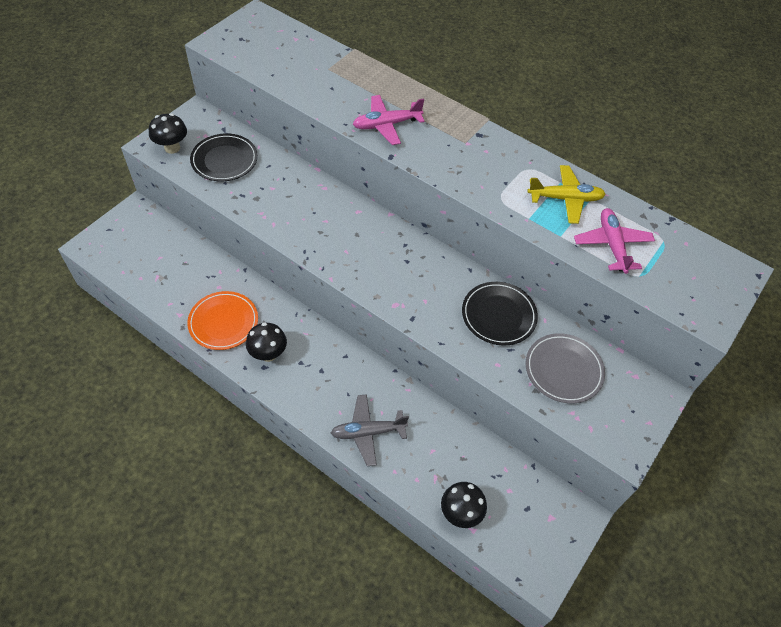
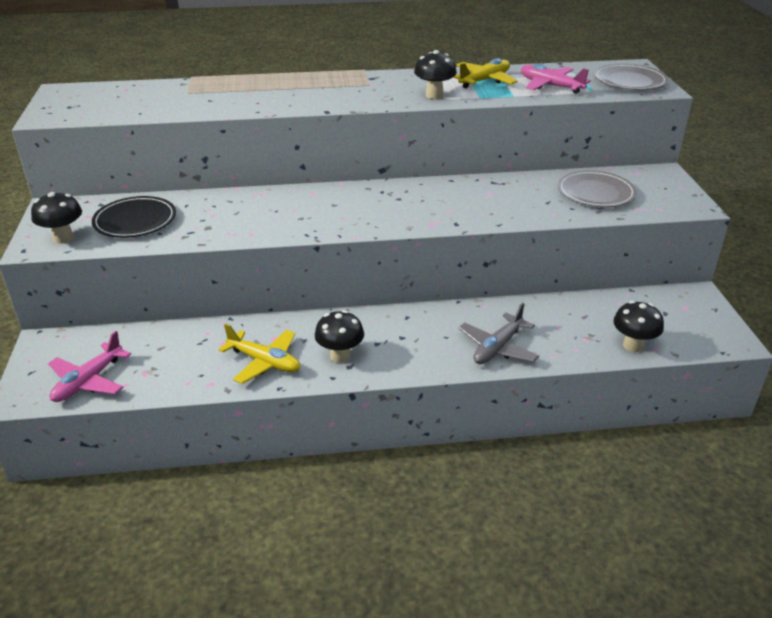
camera: 40 degrees left, 20 degrees down
(223, 322) = (264, 362): orange plate -> yellow plane
(386, 125) = (293, 99): pink plane -> pink plane (88, 381)
(496, 191) = (434, 95): none -> black mushroom
(498, 315) = (510, 191): black plate -> none
(698, 289) = (629, 81): none -> grey plate

